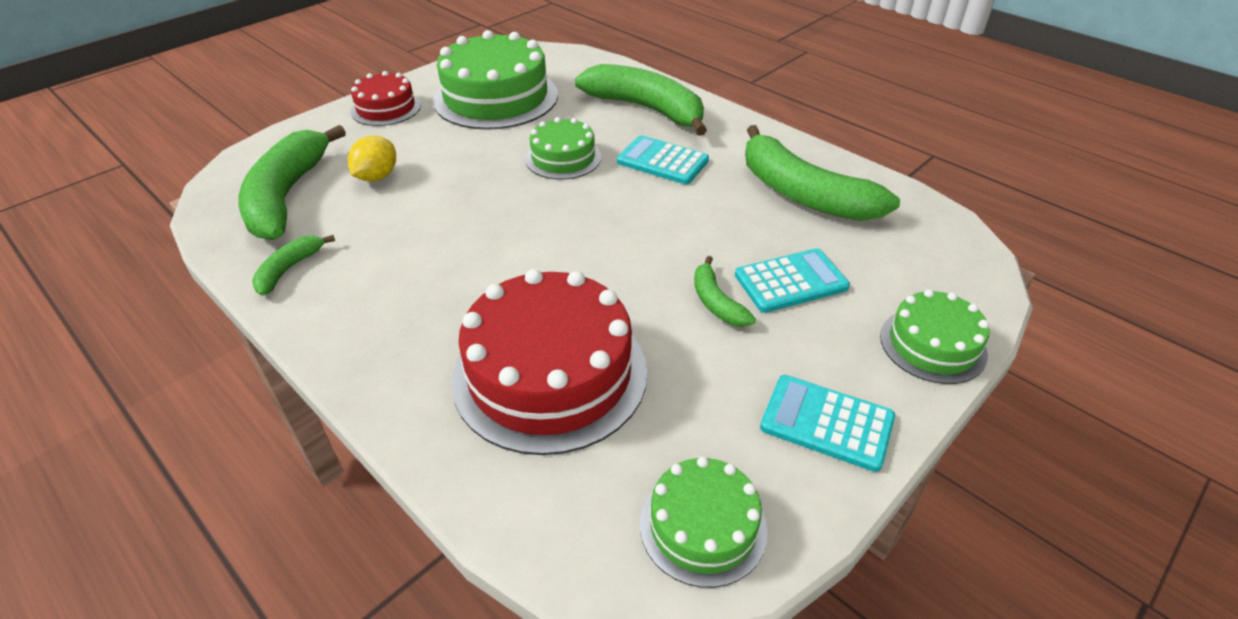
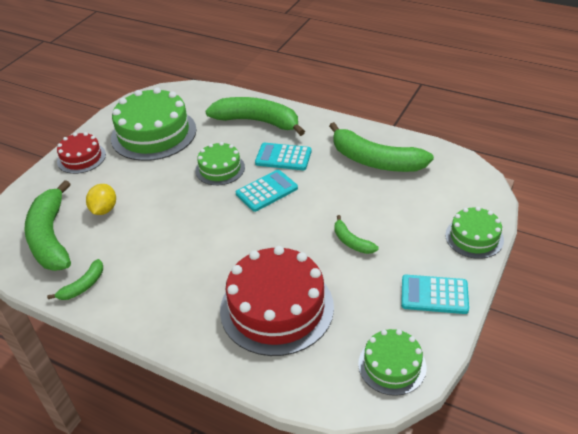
camera: 15 degrees left, 0 degrees up
(289, 269) = (83, 286): green banana -> green banana turned 150 degrees counterclockwise
(791, 281) = (388, 219): turquoise calculator -> turquoise calculator (267, 191)

